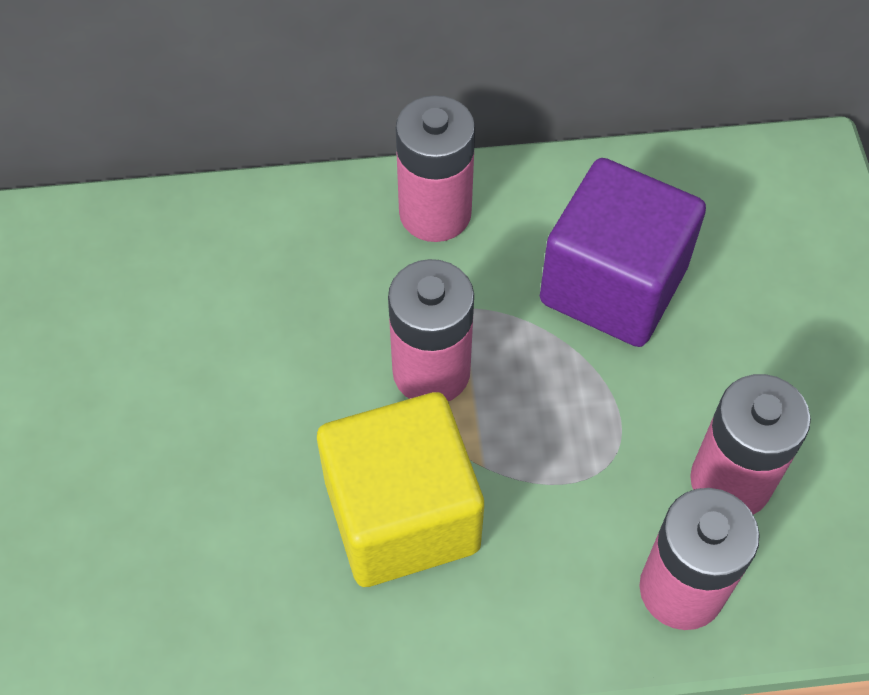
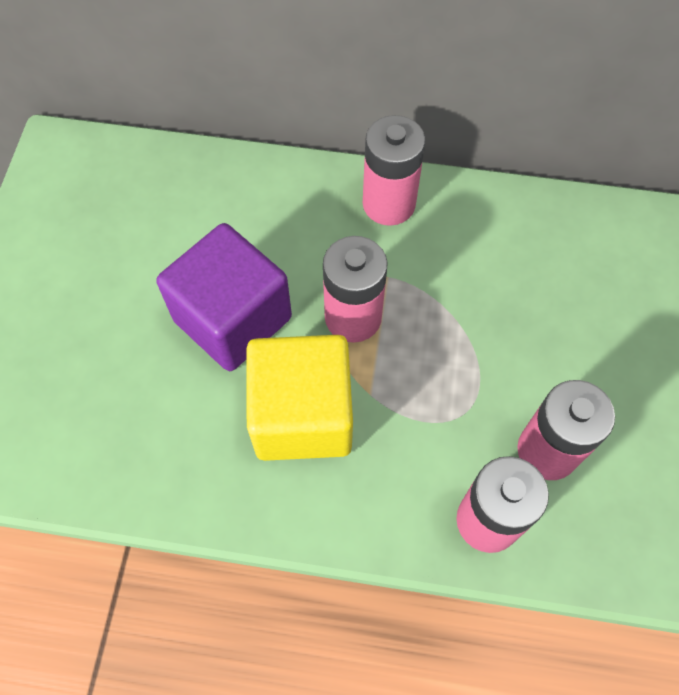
camera: 15 degrees right, 5 degrees up
(613, 285) = (502, 285): purple cube -> purple cube (232, 319)

